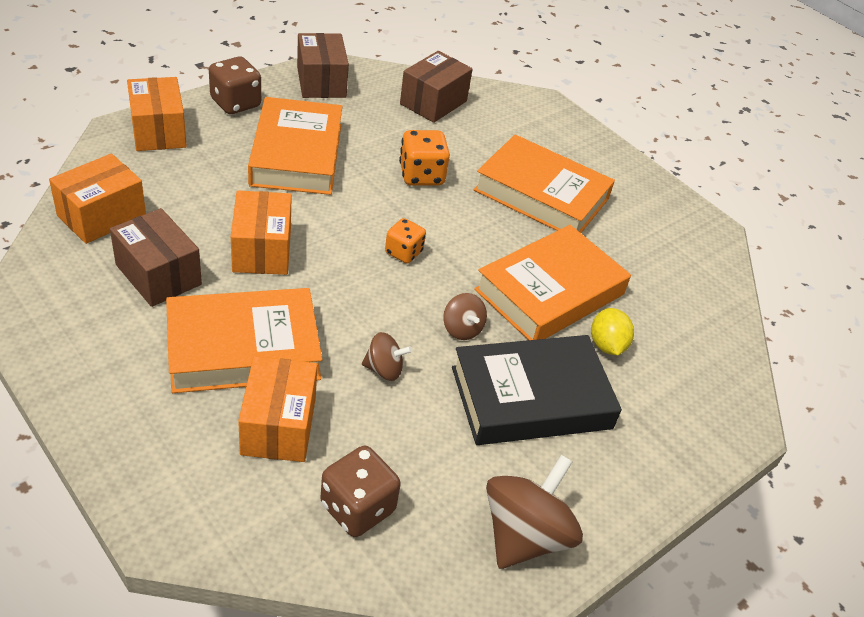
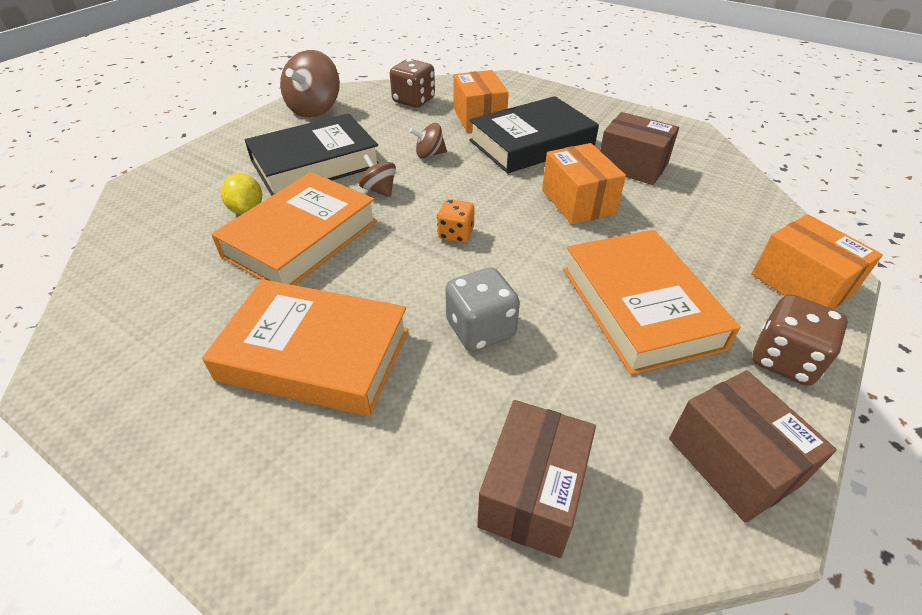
camera: 170 degrees right, 0 degrees up
(102, 216) = (724, 191): orange box -> none
(243, 348) = (531, 143): orange book -> black book
(421, 175) = (480, 329): orange dice -> grey dice

